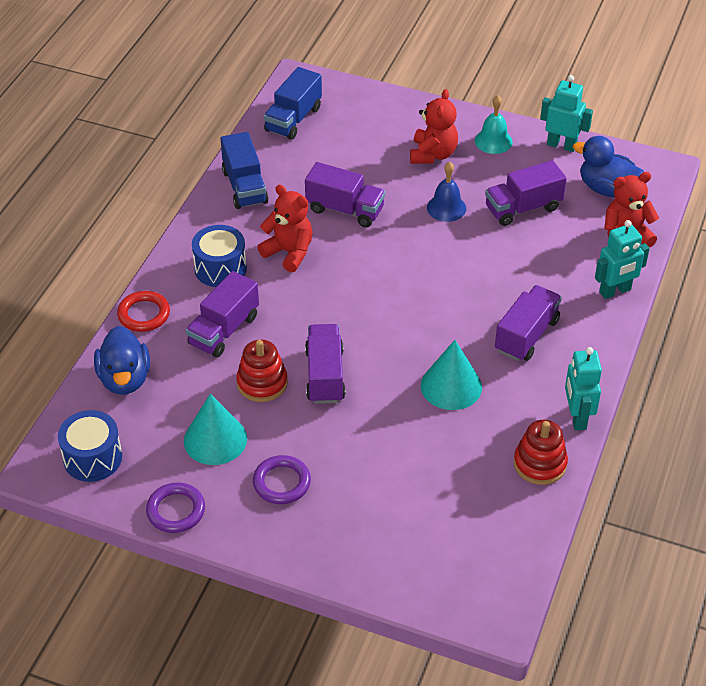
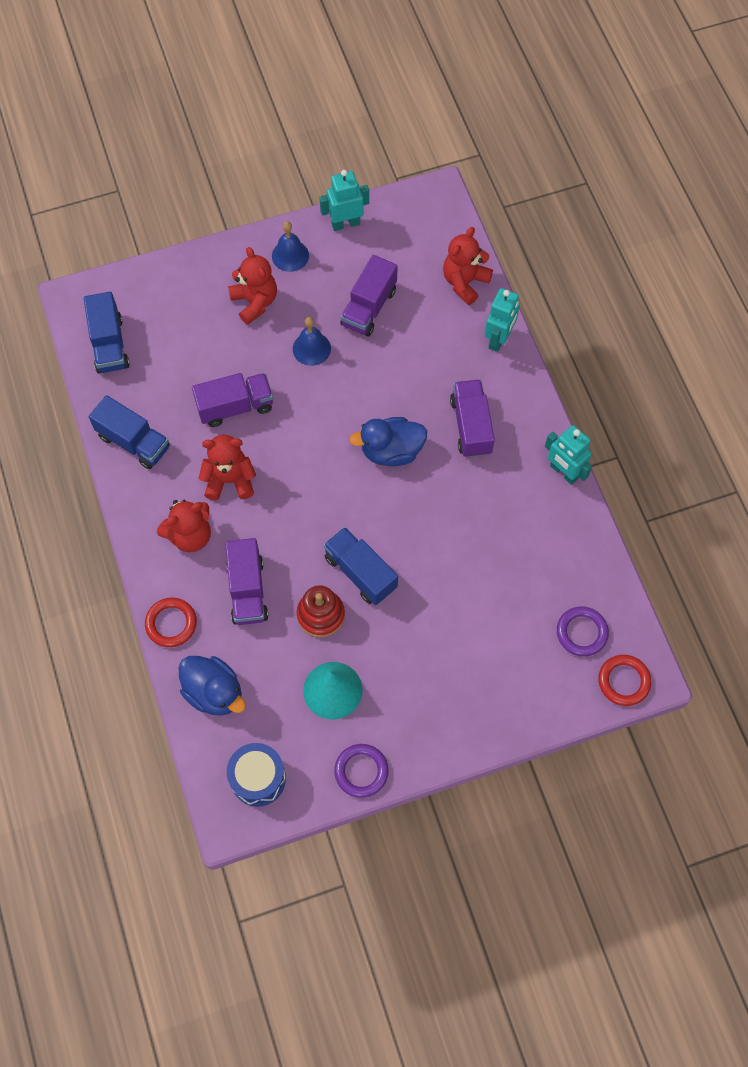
camera: 40 degrees left, 20 degrees up
(220, 268) = (190, 535): blue drum -> red teddy bear
(281, 482) = (413, 687): purple ring -> purple ring (581, 632)
(325, 376) = (360, 572): purple truck -> blue truck
(451, 386) = (457, 512): turquoise cone -> none
(471, 606) = (623, 681): none -> red ring
(493, 141) = (290, 255): turquoise bell -> blue bell
(540, 464) = (572, 531): red stacking toy -> none
(606, 189) = (414, 244): blue duck -> blue duck (391, 451)

